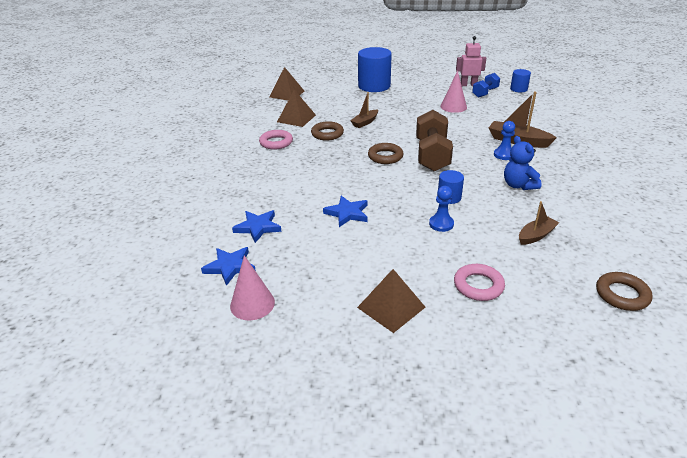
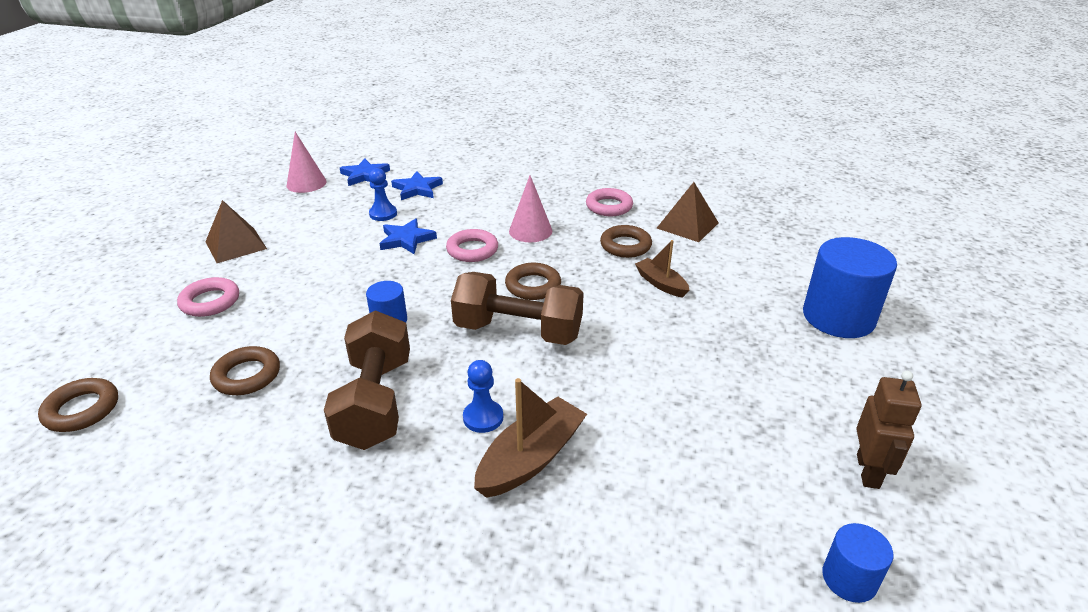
camera: 100 degrees right, 0 degrees up
(287, 94) = (789, 223): brown pyramid -> none
(352, 183) = (472, 250): none -> pink ring
(441, 224) = (335, 301): blue pawn -> blue pawn (383, 214)
(453, 107) = (722, 407): pink cone -> pink cone (530, 231)
(468, 85) = (868, 471): pink robot -> brown robot
(485, 93) = (813, 489): blue dumbbell -> none
(518, 185) = (375, 402): blue teddy bear -> brown dumbbell
(536, 235) = (247, 375): brown boat -> brown ring

